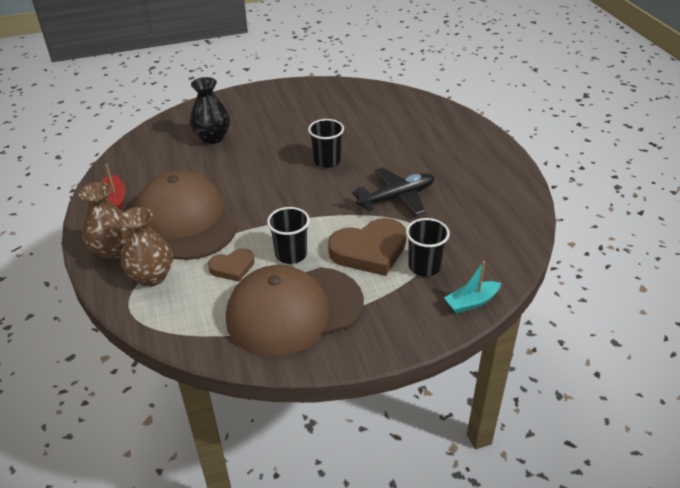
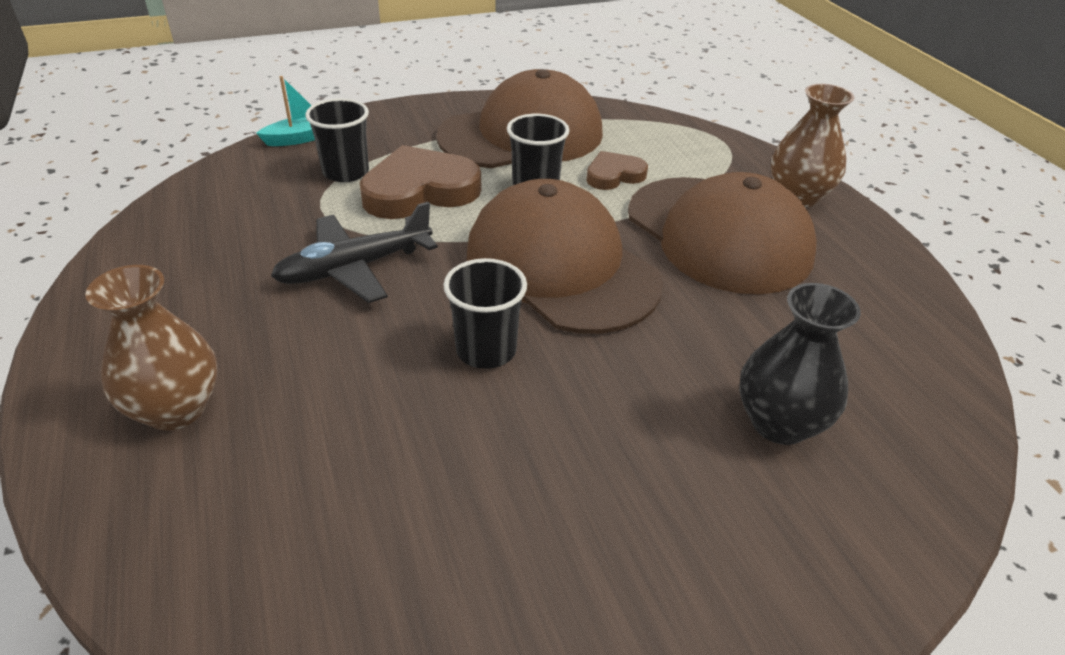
camera: 175 degrees right, 0 degrees up
(115, 197) = (872, 274): red boat -> none
(152, 277) = (717, 167): brown vase -> brown vase (176, 409)
(285, 199) = (561, 267): none -> brown cap

